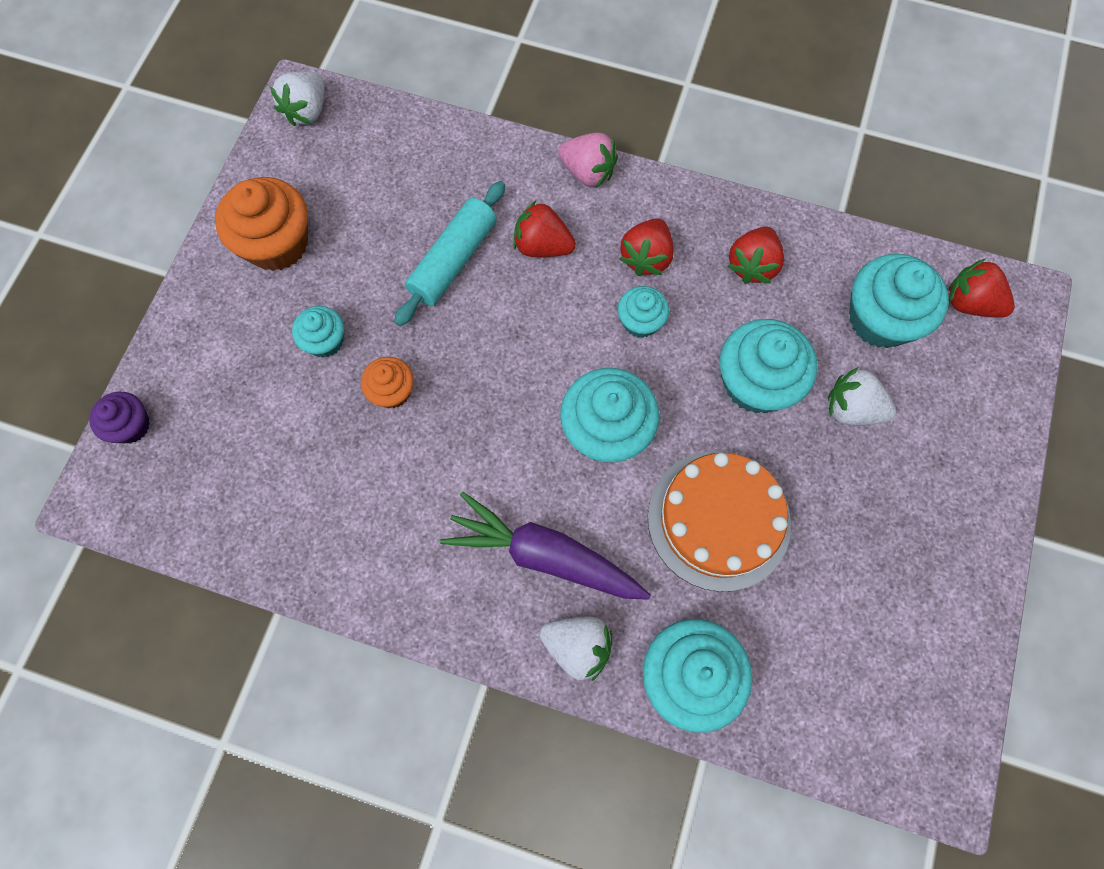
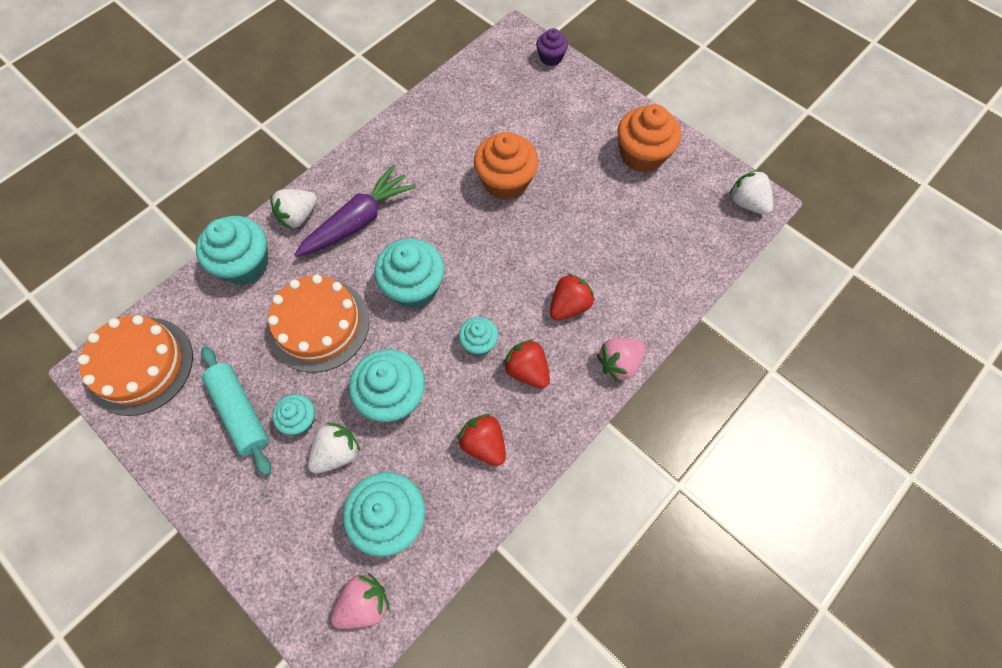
camera: 115 degrees right, 5 degrees down
(325, 341) = (558, 159): turquoise cupcake -> turquoise cupcake (300, 420)
(392, 391) = (505, 181): orange cupcake -> orange cupcake, size x1.79
(453, 260) = (583, 247): turquoise rolling pin -> turquoise rolling pin (240, 412)
(900, 721) = (140, 365): none -> orange cake
(970, 303) = (364, 603): red strawberry -> pink strawberry

